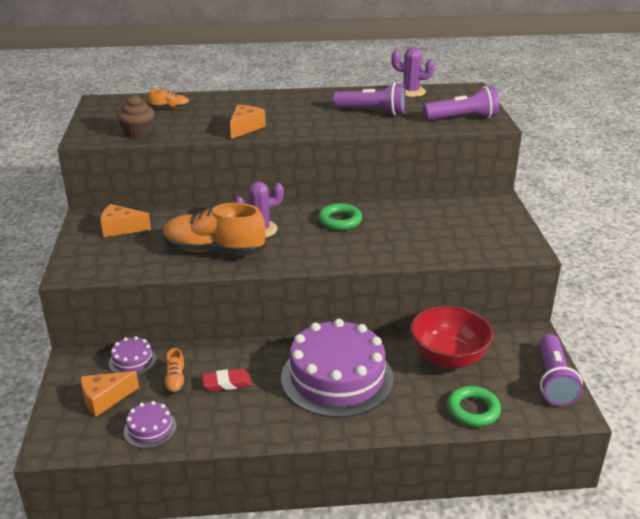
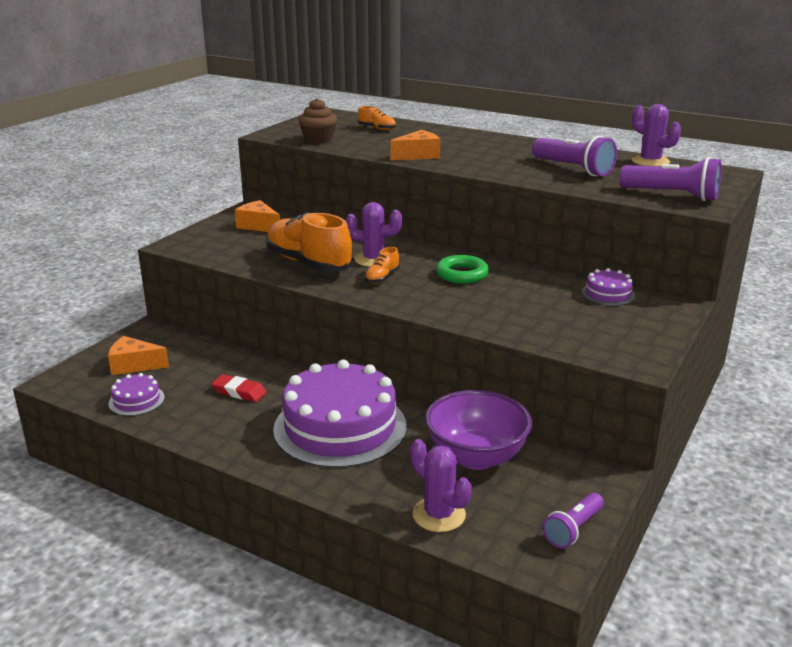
camera: 35 degrees right, 5 degrees down
(132, 361) = (190, 346): purple cake -> purple cake (608, 294)
(175, 381) = (202, 373): orange shoe -> orange shoe (382, 277)
(448, 358) = (476, 457): red bowl -> purple bowl
(473, 410) = (439, 515): green ring -> purple cactus
(553, 381) = (573, 529): purple flashlight -> purple flashlight, size x0.64

